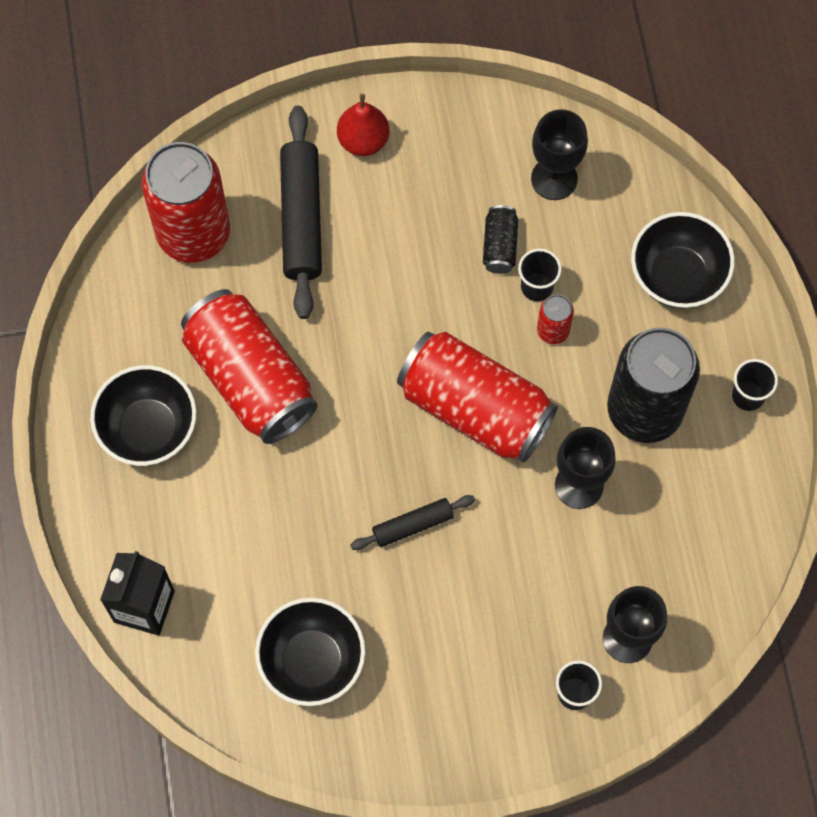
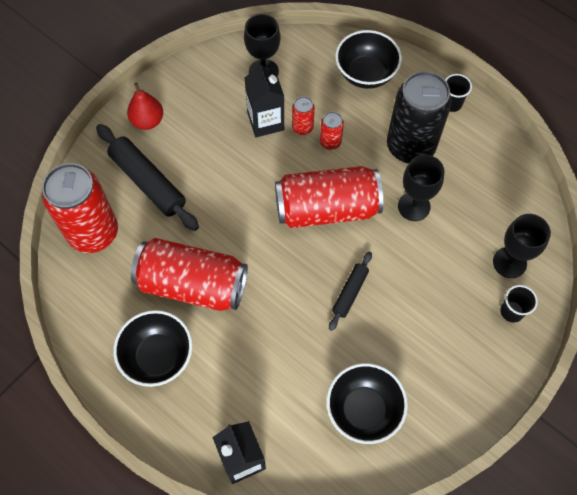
camera: 40 degrees left, 5 degrees down
(499, 246) = (265, 121): black can -> black carton
(537, 287) = (302, 127): black cup -> red can

